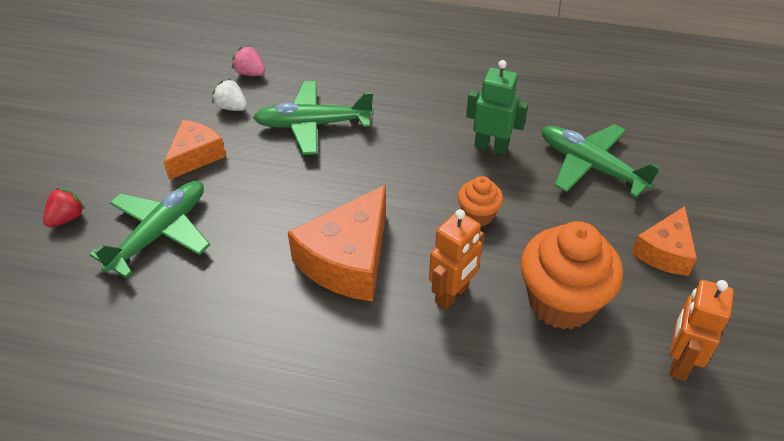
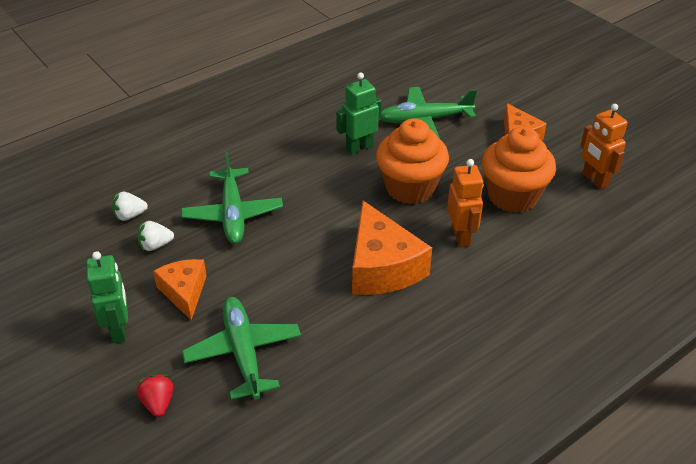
camera: 50 degrees left, 5 degrees down
(124, 147) = (119, 329): none -> green robot
(250, 73) = (130, 216): pink strawberry -> white strawberry
(313, 124) = (233, 213): green plane -> green plane turned 45 degrees counterclockwise
(478, 215) = (410, 188): orange cupcake -> orange cupcake, size x1.96

